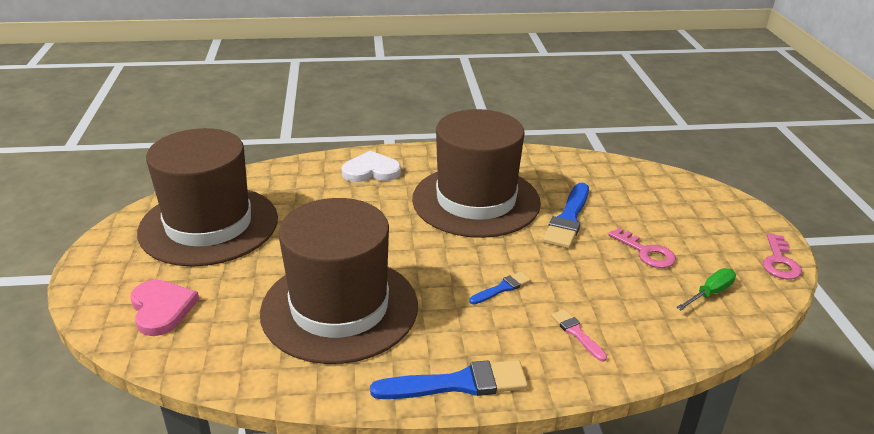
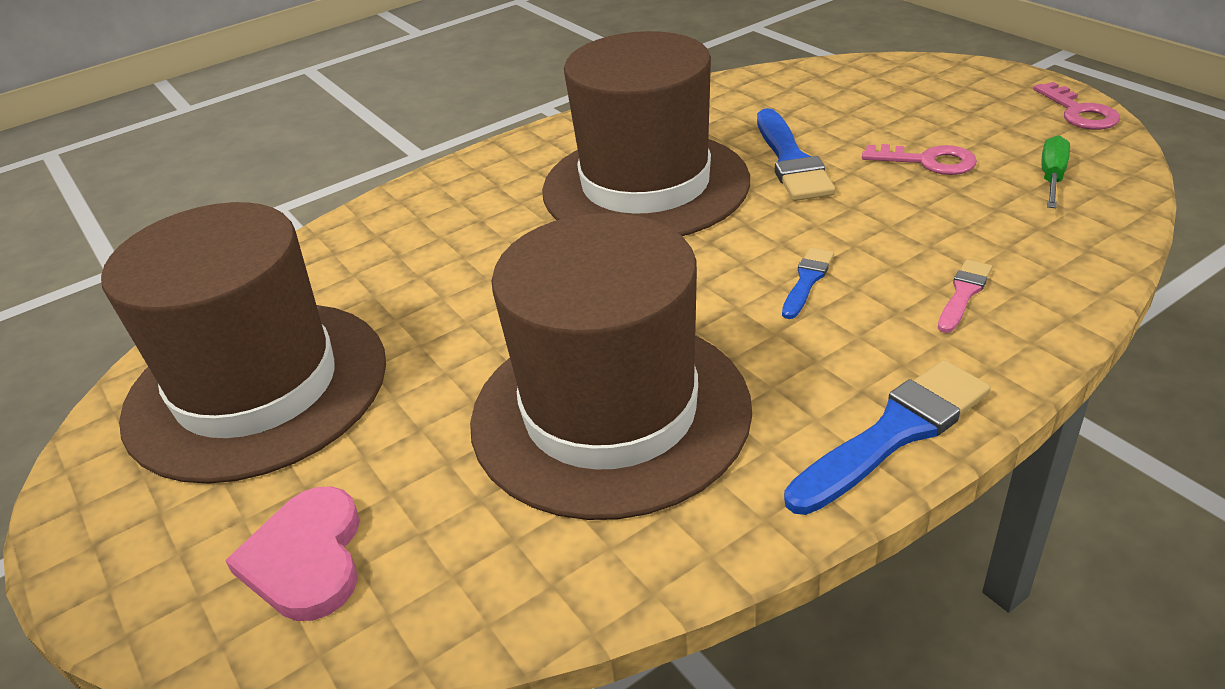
camera: 25 degrees left, 5 degrees up
(162, 309) = (306, 558): pink heart -> pink heart turned 135 degrees counterclockwise
(371, 171) = (449, 204): white heart -> none
(577, 333) = (963, 294): pink brush -> pink brush turned 90 degrees clockwise

